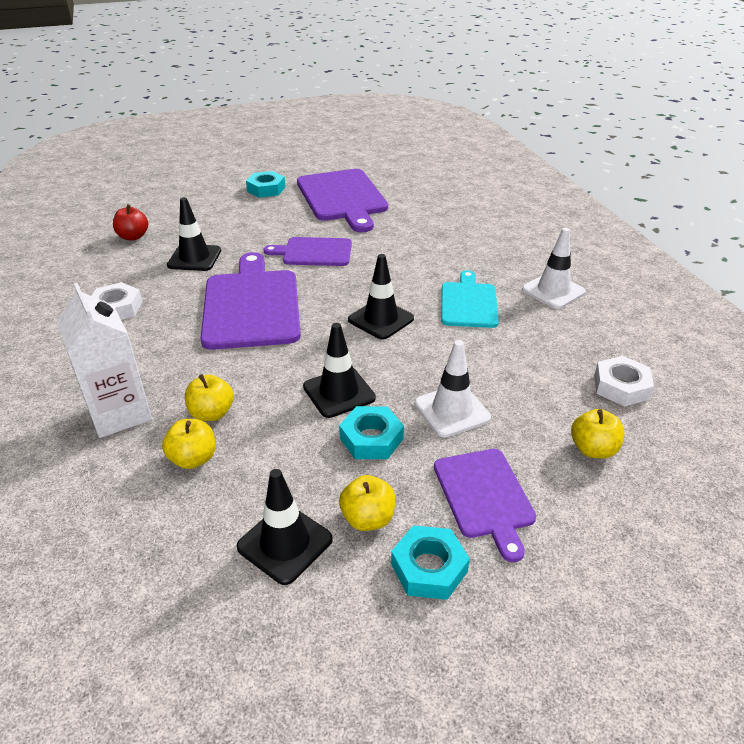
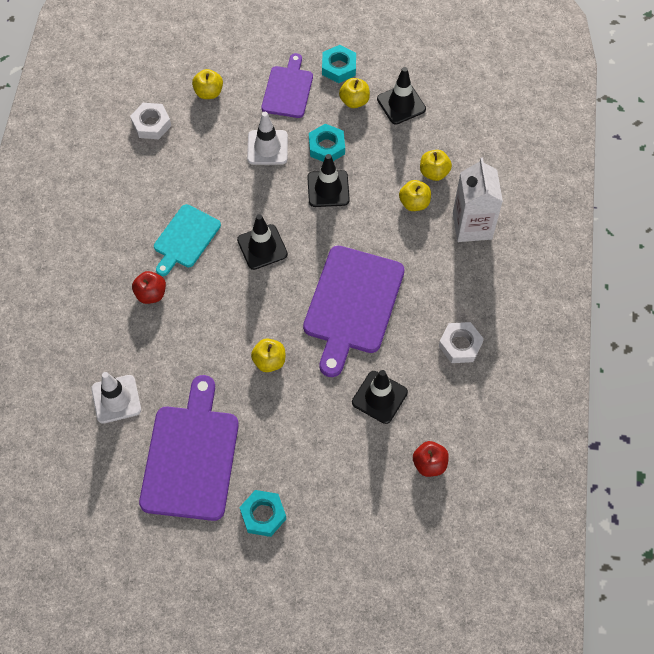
camera: 155 degrees left, 25 degrees up
(314, 252) = (269, 361): purple cutting board -> yellow apple
(461, 261) = (151, 294): none -> red apple
(553, 291) = (111, 226): white traffic cone -> white traffic cone (116, 399)

